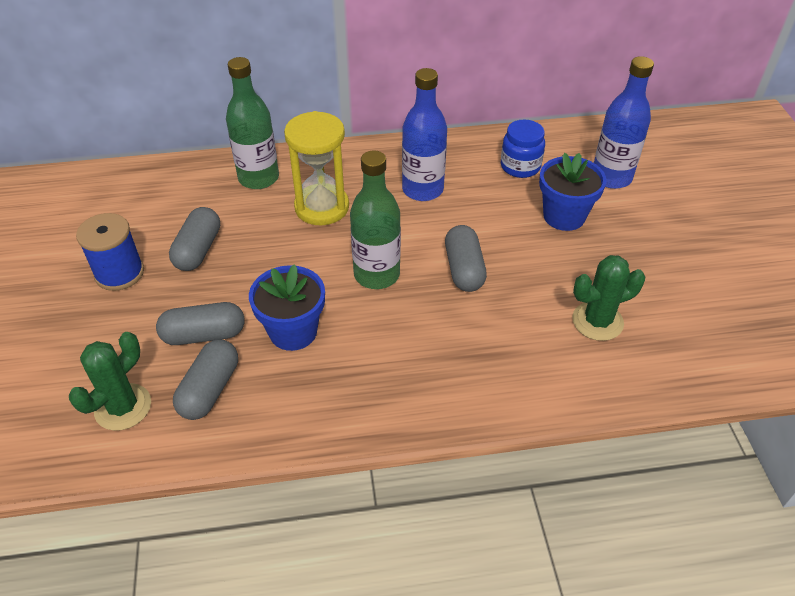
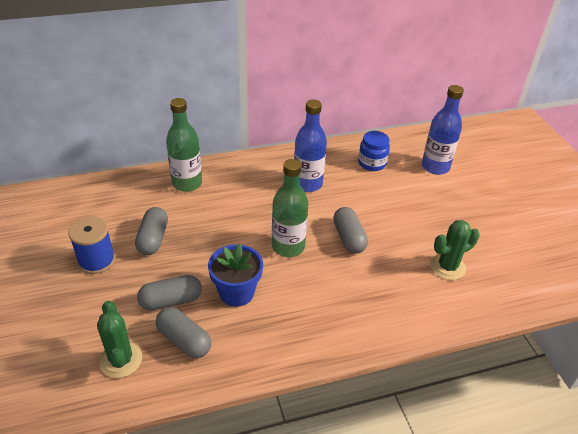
camera: 10 degrees left, 5 degrees down
(123, 407) = (121, 360): green cactus -> green cactus turned 45 degrees counterclockwise
(210, 389) = (184, 340): grey capsule -> grey capsule turned 60 degrees counterclockwise
(322, 207) = (238, 201): yellow hourglass -> none
(564, 216) = (409, 196): blue flower pot -> none

